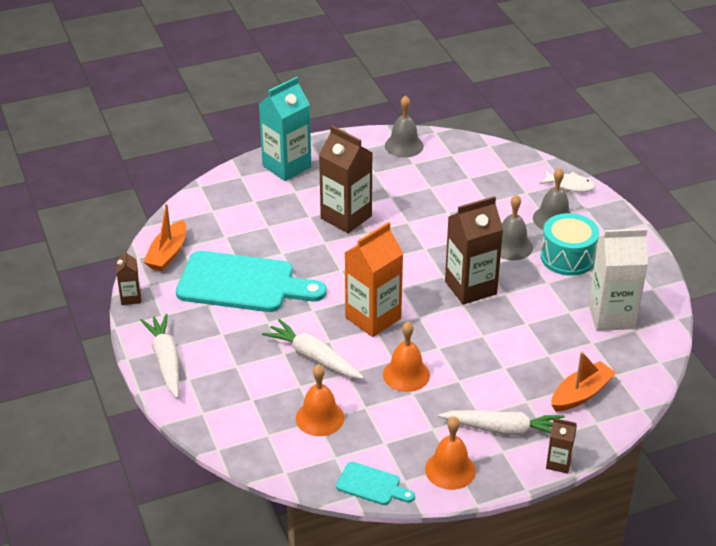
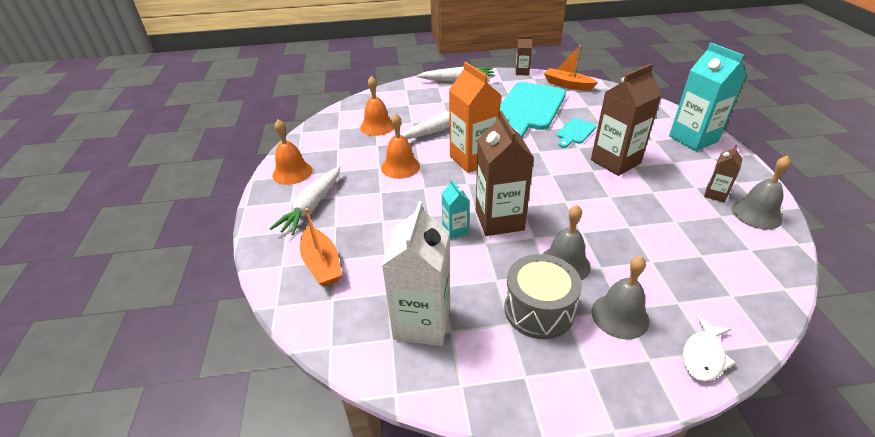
camera: 105 degrees right, 0 degrees up
(371, 485) = (304, 139): turquoise cutting board -> turquoise cutting board (575, 132)
(497, 314) = (455, 230): none -> turquoise carton
(558, 463) = (255, 229): brown carton -> brown carton (715, 194)
(567, 257) = (538, 310): turquoise drum -> grey drum

